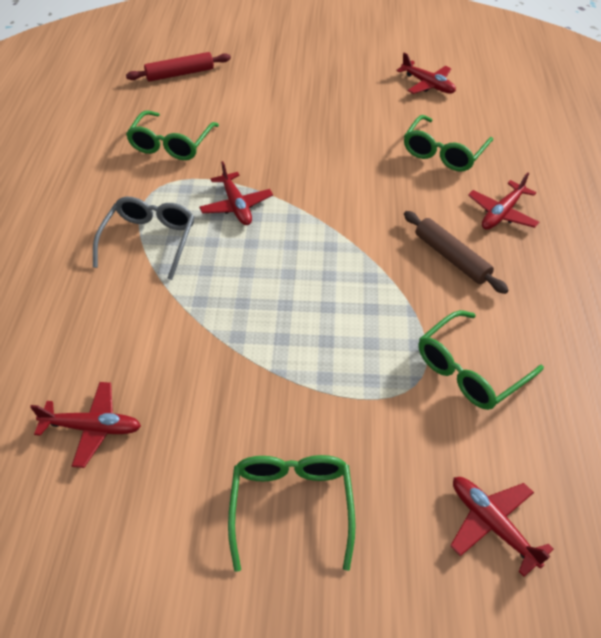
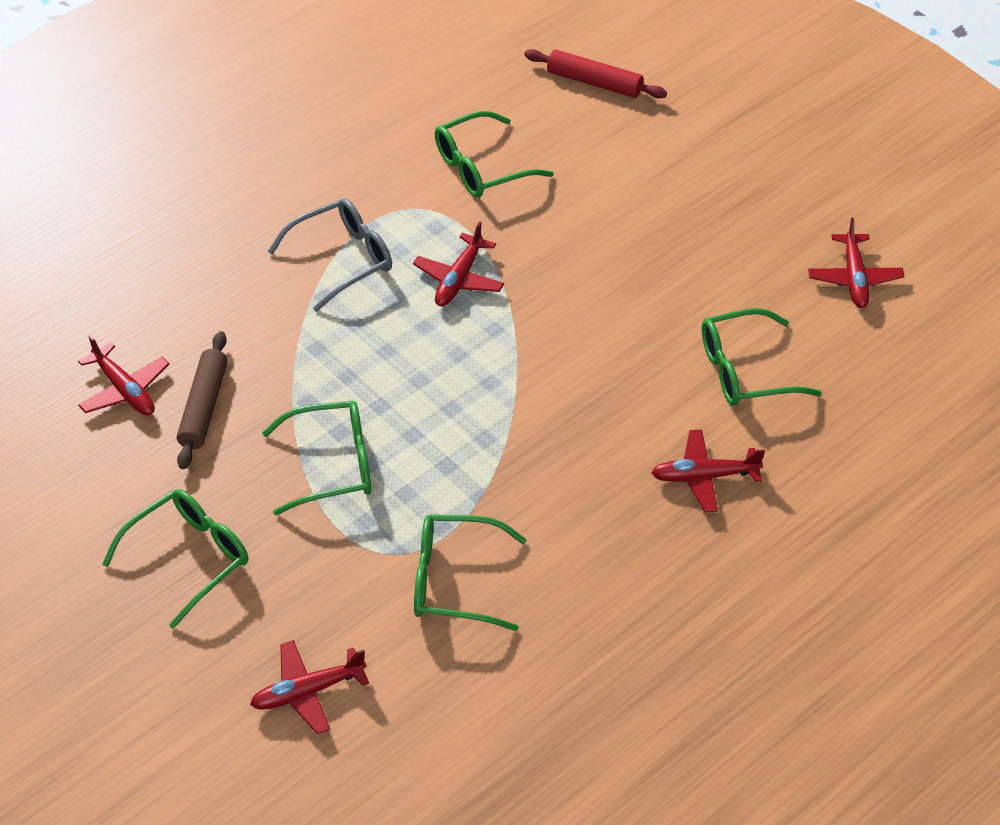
camera: 45 degrees right, 0 degrees up
(304, 362) = (332, 465): none -> green glasses
(451, 258) = (586, 479): brown rolling pin -> brown rolling pin (204, 407)
(492, 524) = (307, 692): red plane -> red plane turned 120 degrees counterclockwise

